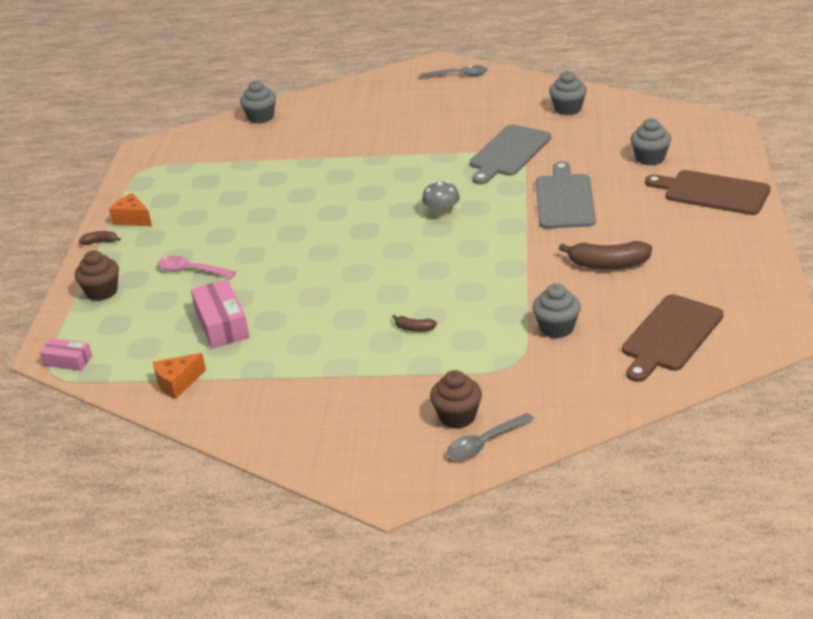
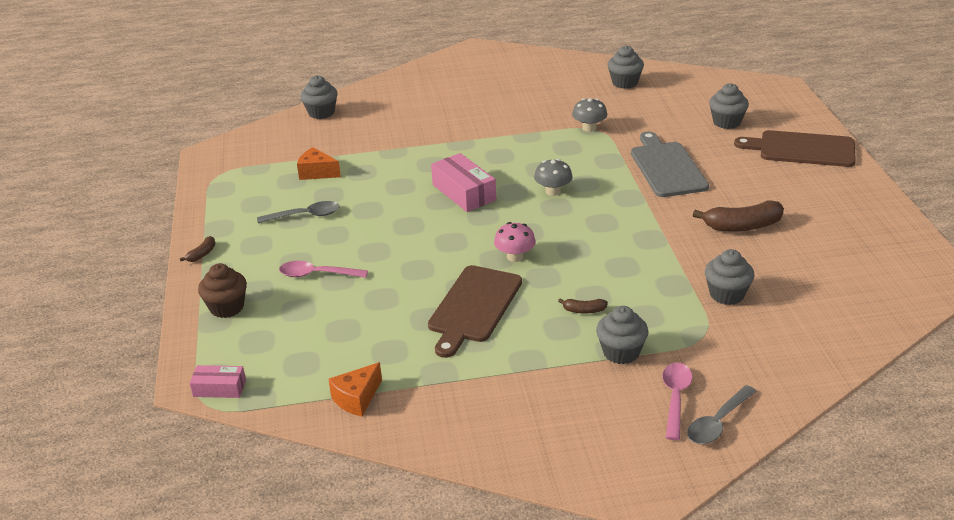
camera: 15 degrees left, 0 degrees up
(100, 242) = (202, 254): brown banana -> brown banana turned 135 degrees clockwise
(132, 219) = (228, 227): orange cheese -> orange cheese (317, 173)
(222, 324) = (377, 328): pink box -> pink box (464, 192)
(375, 272) = (515, 257): none -> pink mushroom
(429, 370) = (621, 352): none -> grey cupcake
(457, 417) = (675, 398): brown cupcake -> pink spoon
(459, 75) = (503, 59): grey spoon -> grey spoon (305, 215)
(508, 153) = (589, 128): grey cutting board -> grey mushroom
(670, 336) = (840, 290): brown cutting board -> brown cutting board (474, 307)

